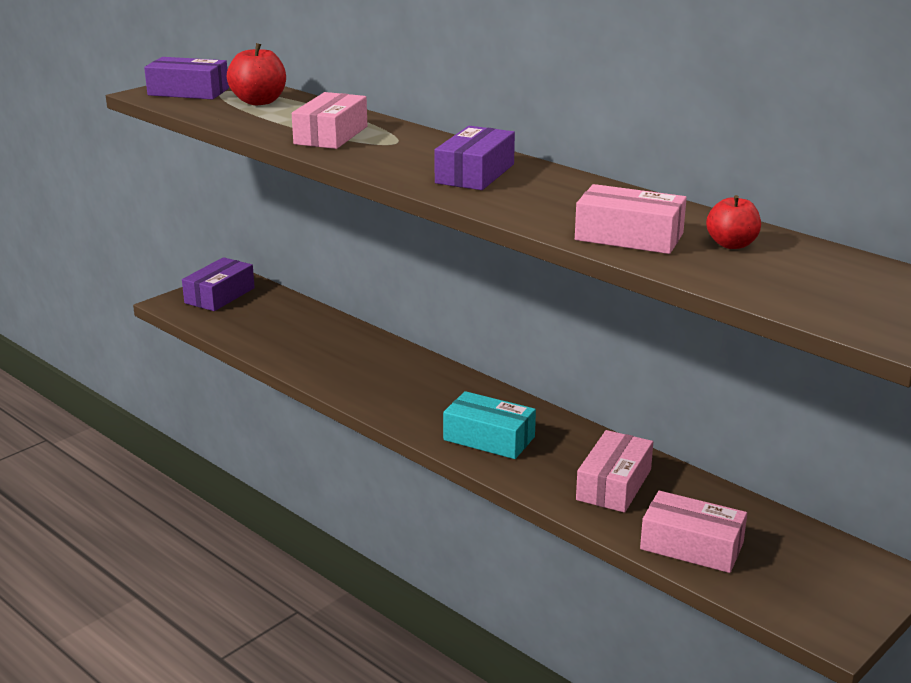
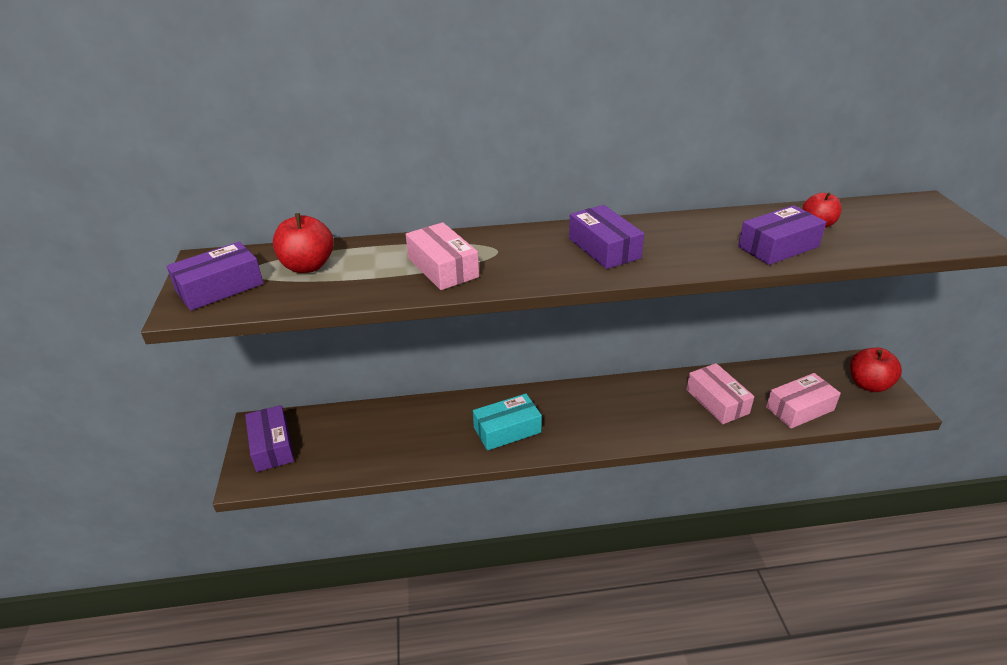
camera: 50 degrees left, 10 degrees up
(489, 438) = (623, 421): turquoise box -> turquoise box (507, 430)
(629, 237) = (778, 246): pink box -> purple box
(837, 589) = (868, 384): none -> red apple

